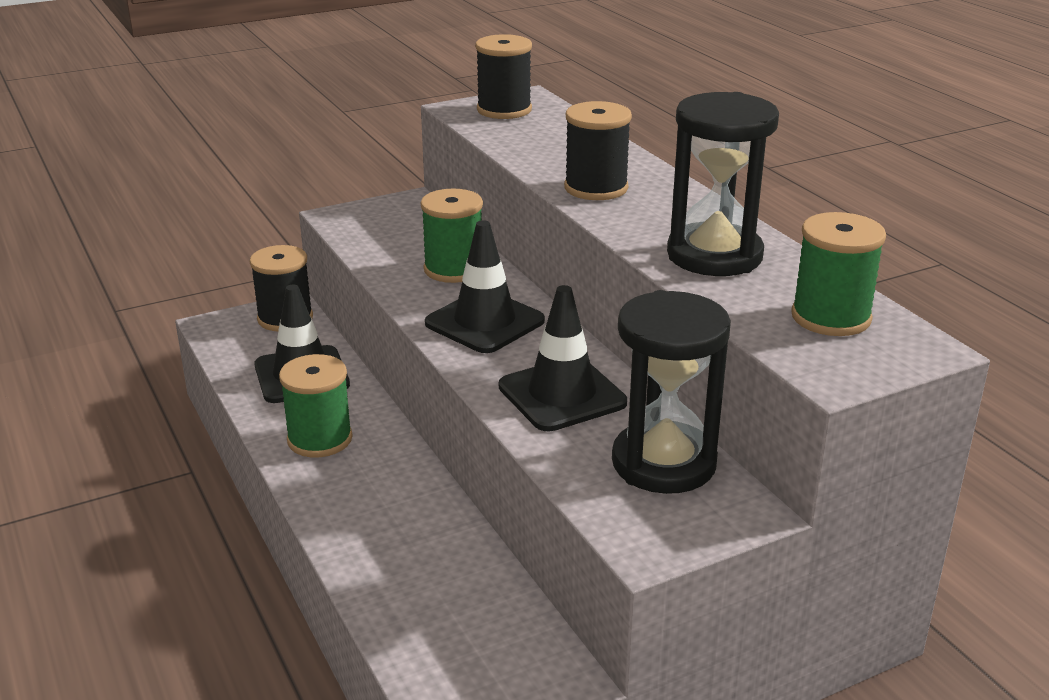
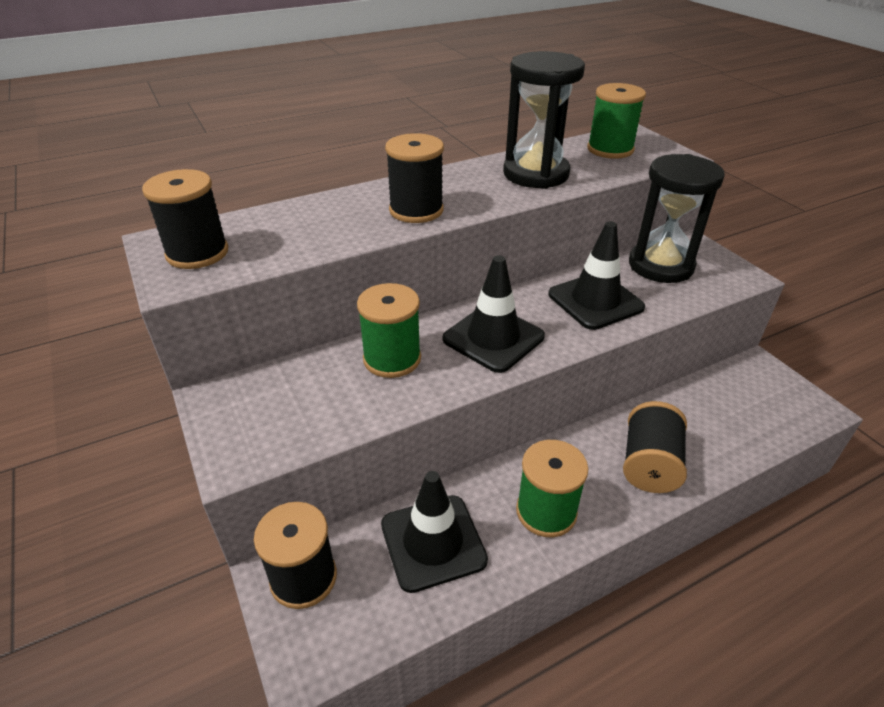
camera: 90 degrees left, 10 degrees up
(370, 519) = (649, 464): none -> black spool

